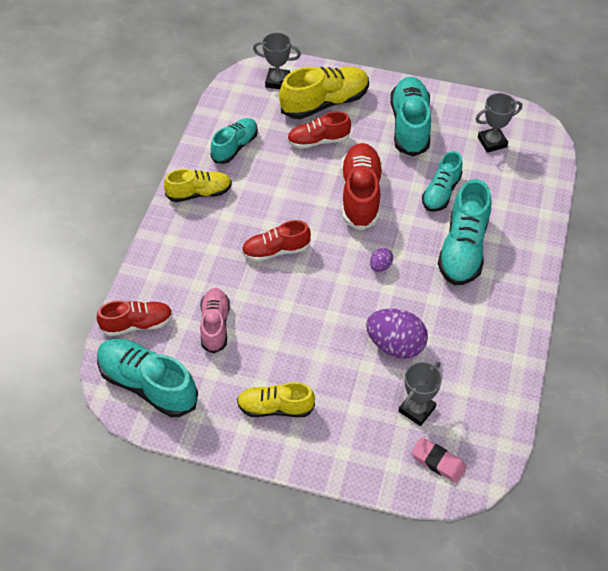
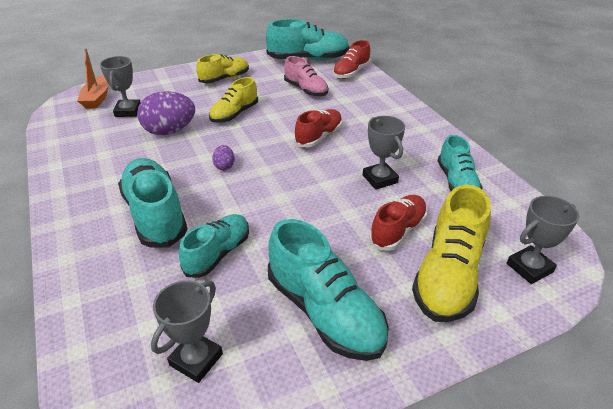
camera: 140 degrees right, 15 degrees down
(199, 193) = (426, 139): yellow shoe -> yellow shoe (234, 114)
(281, 181) = (380, 179): none -> grey trophy
(360, 195) = (298, 206): red shoe -> none
(438, 462) = (97, 98): pink eraser -> orange boat
(441, 192) = (218, 253): turquoise shoe -> turquoise shoe turned 45 degrees clockwise

